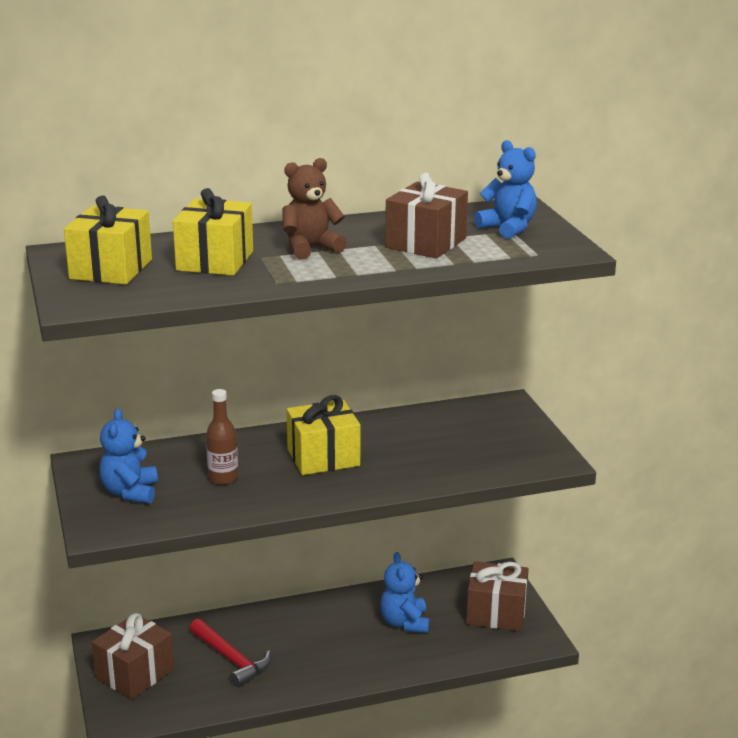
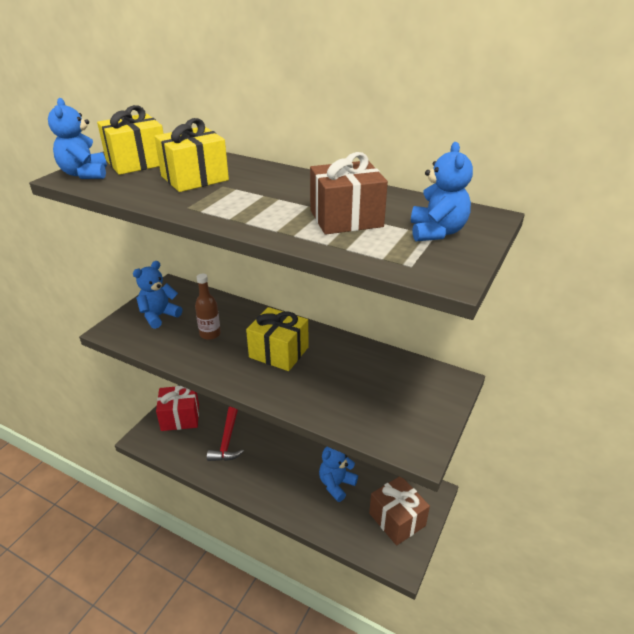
camera: 45 degrees right, 10 degrees up
(86, 297) = (85, 174): none -> blue teddy bear
(135, 674) = (180, 417): brown gift -> red gift
(310, 248) = (264, 192): brown teddy bear -> none

